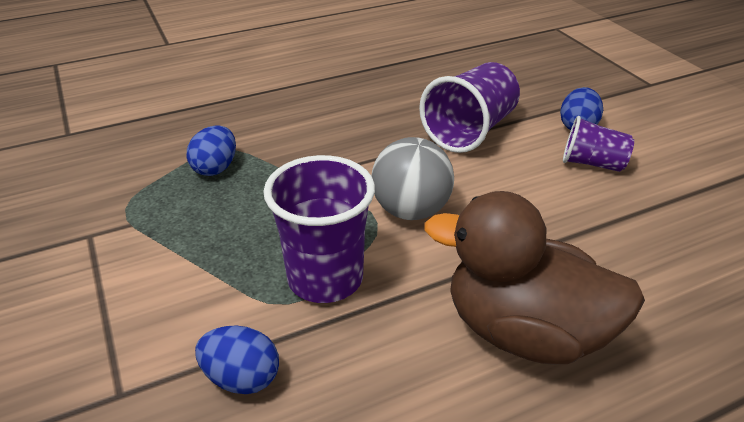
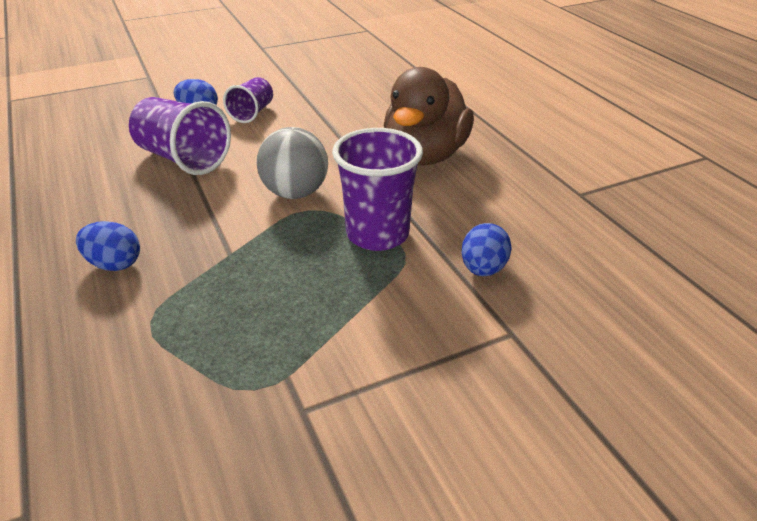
camera: 90 degrees left, 0 degrees up
(215, 168) = (191, 320): blue egg -> blue egg (114, 264)

